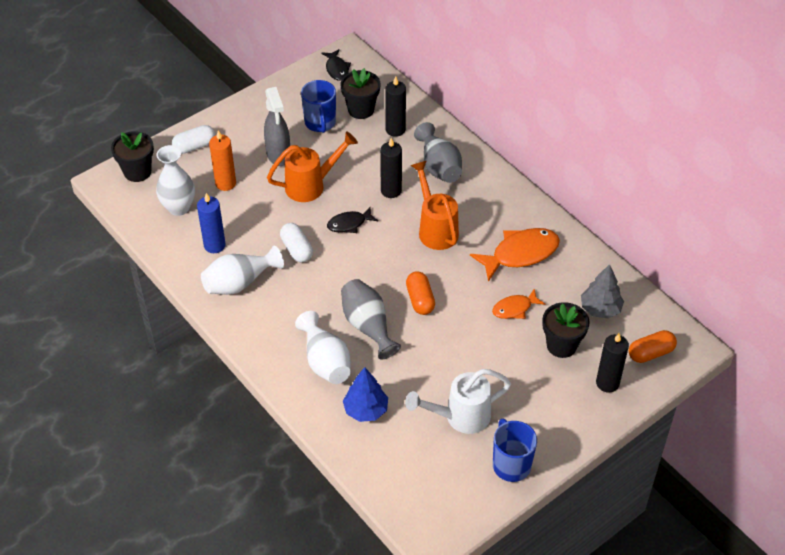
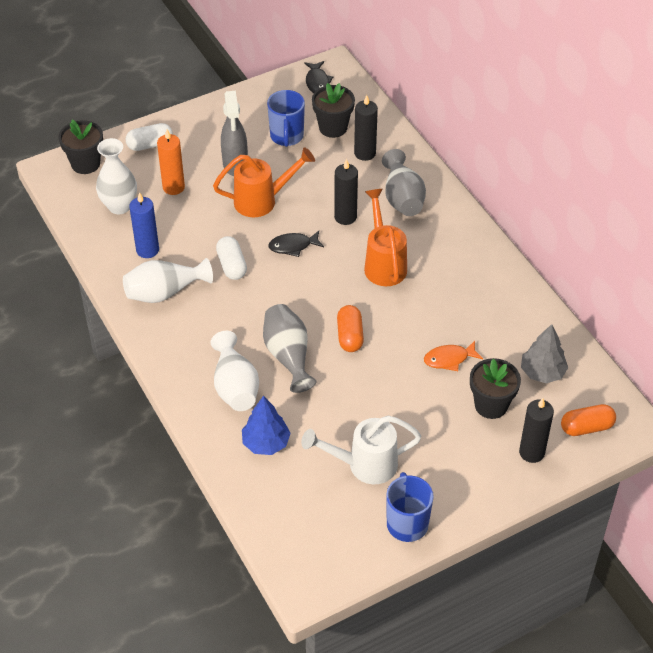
camera: 10 degrees right, 0 degrees up
(520, 254) = (469, 302): orange fish -> none

